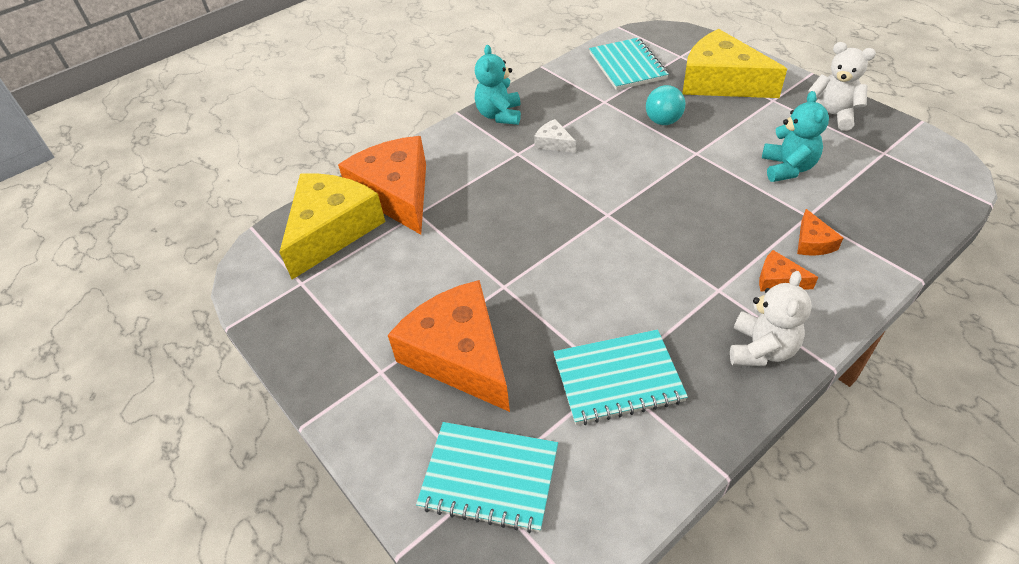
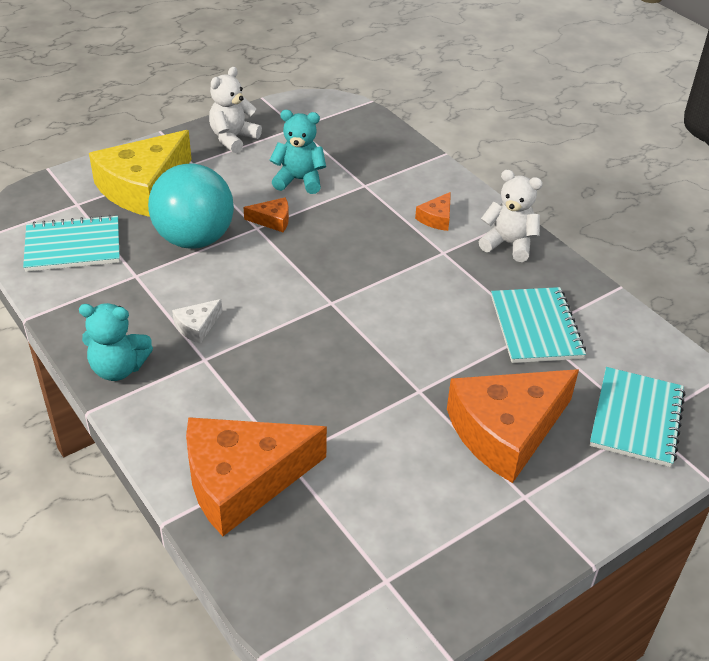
camera: 90 degrees left, 5 degrees down
(332, 230) = (295, 550): yellow cheese -> none
(663, 121) = (194, 239): turquoise ball -> turquoise ball, size x1.92
(812, 242) = (397, 191): orange cheese -> orange cheese (272, 220)

